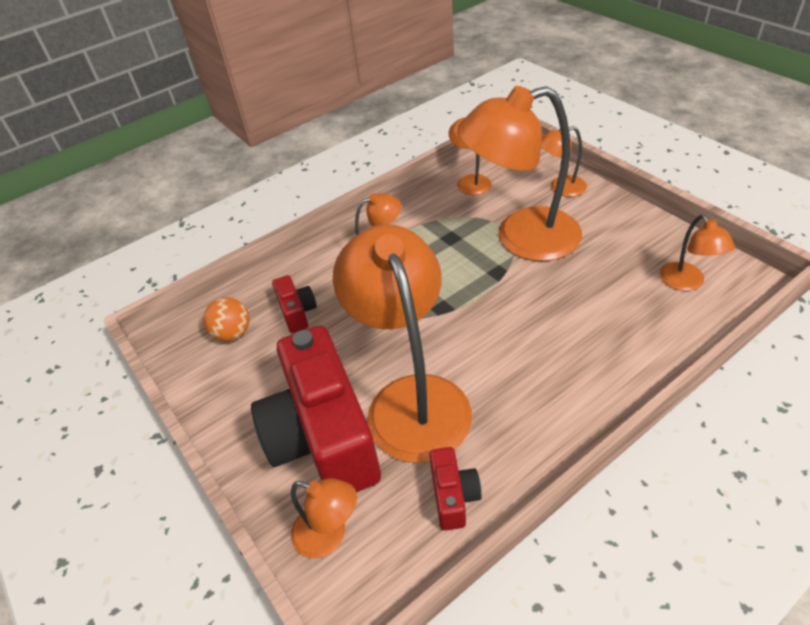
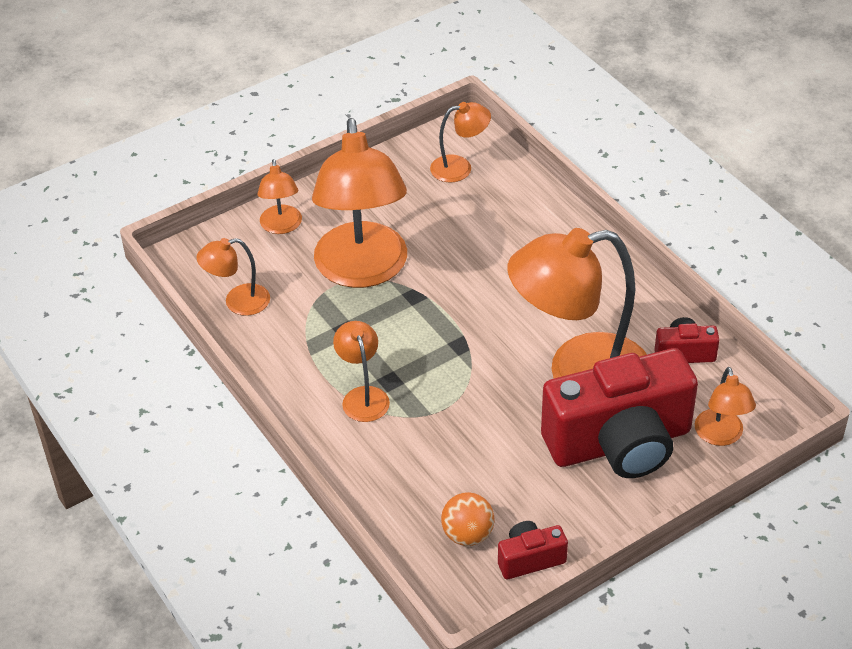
camera: 90 degrees left, 0 degrees up
(297, 312) = (444, 473): red camera -> red camera (530, 559)
(329, 535) = (720, 436): orange lamp -> orange lamp turned 150 degrees clockwise

